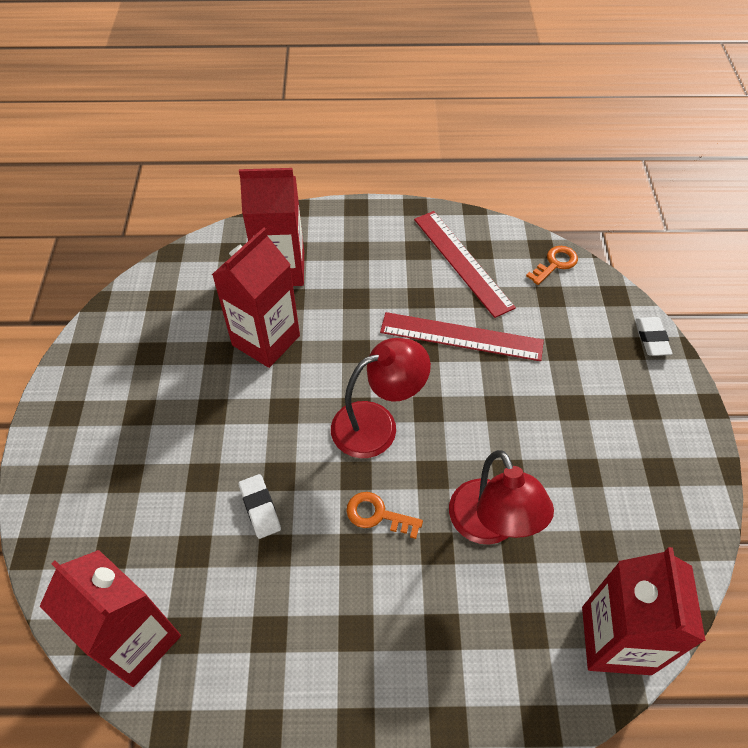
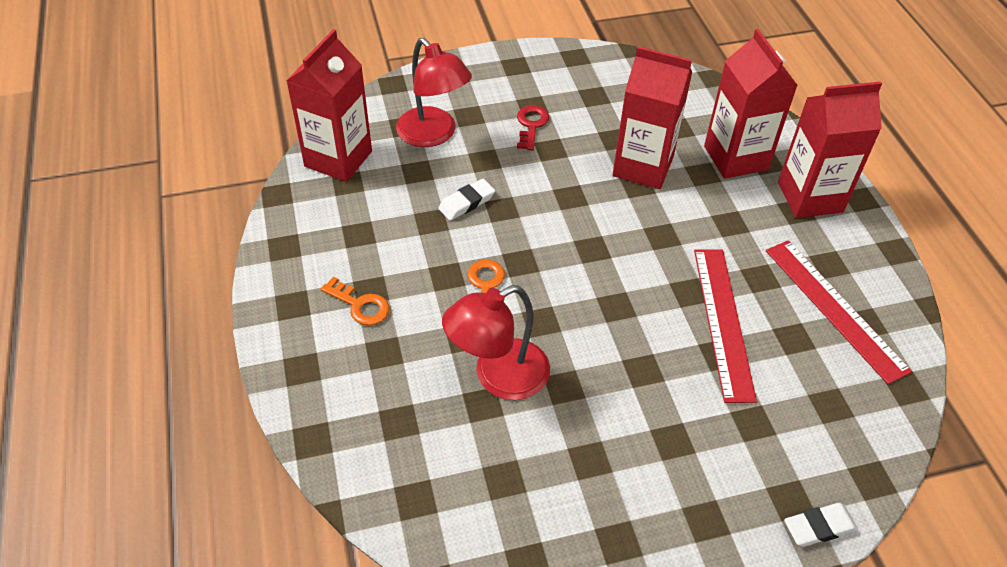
camera: 75 degrees right, 5 degrees down
(169, 420) = (531, 125): none -> red key
(377, 424) = (581, 268): red lamp -> red lamp (433, 135)
(462, 262) = (835, 308): red ruler -> red ruler turned 75 degrees counterclockwise
(555, 264) = (888, 405): orange key -> orange key (360, 305)
(616, 640) = (404, 500): red carton -> red carton (810, 197)

